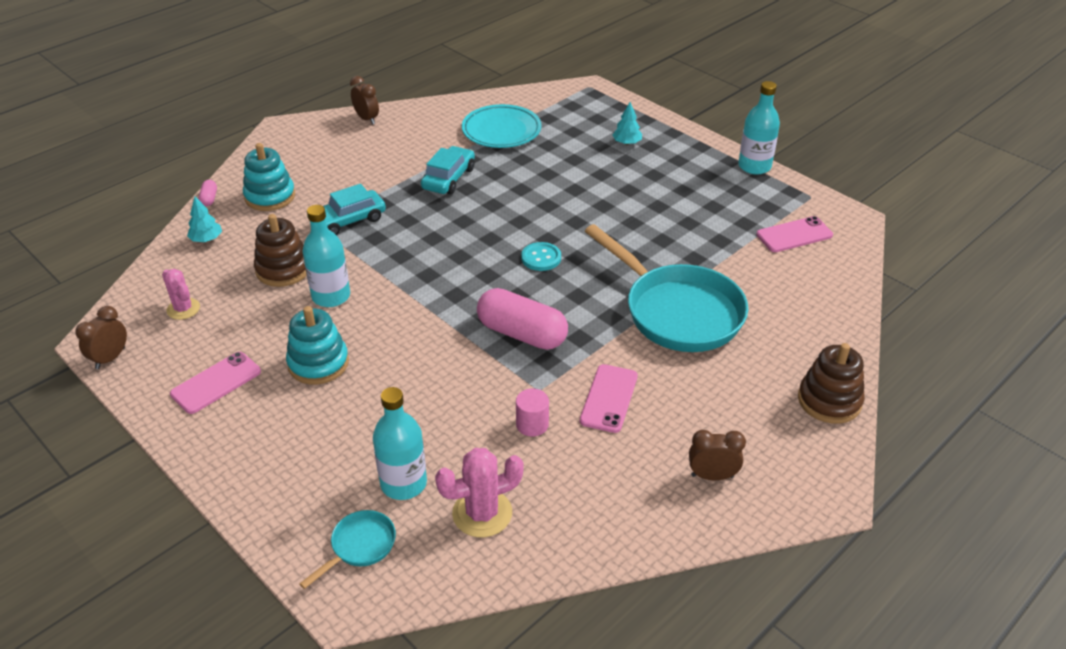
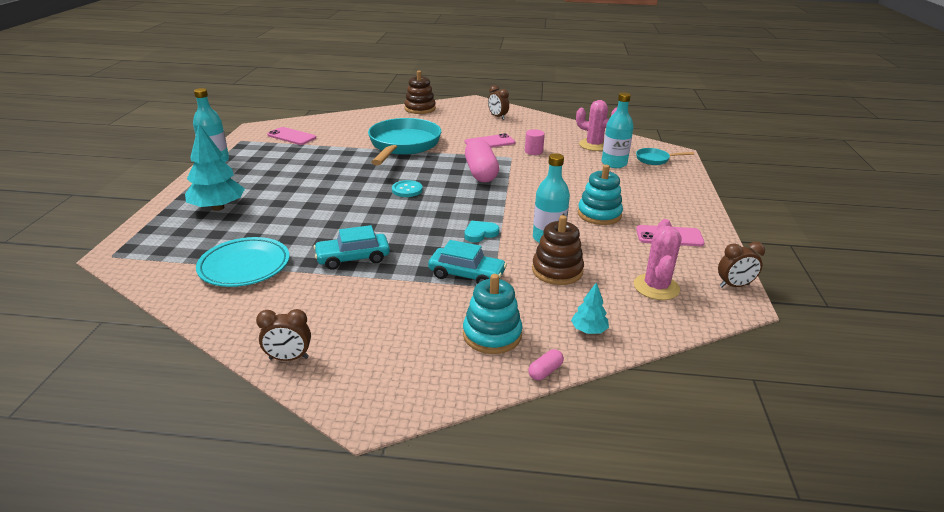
camera: 130 degrees left, 10 degrees down
(183, 309) = (656, 287): pink cactus -> pink cactus, size x1.51
(367, 119) = (289, 358): brown clock -> brown clock turned 105 degrees counterclockwise
(396, 260) = (480, 233): none -> turquoise heart
(627, 143) = (218, 207): turquoise tree -> turquoise tree, size x2.00

